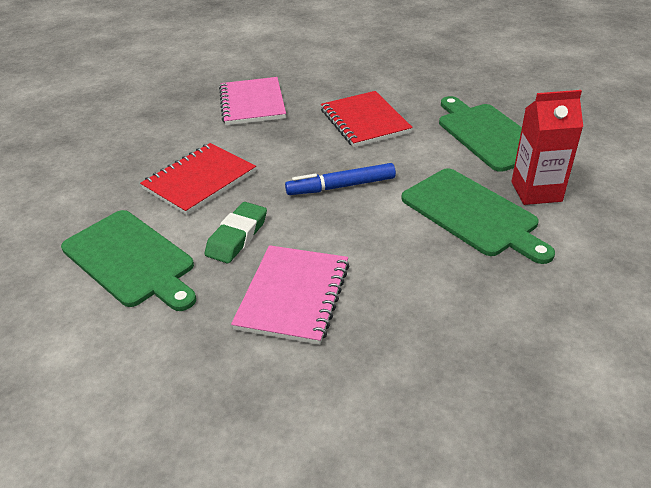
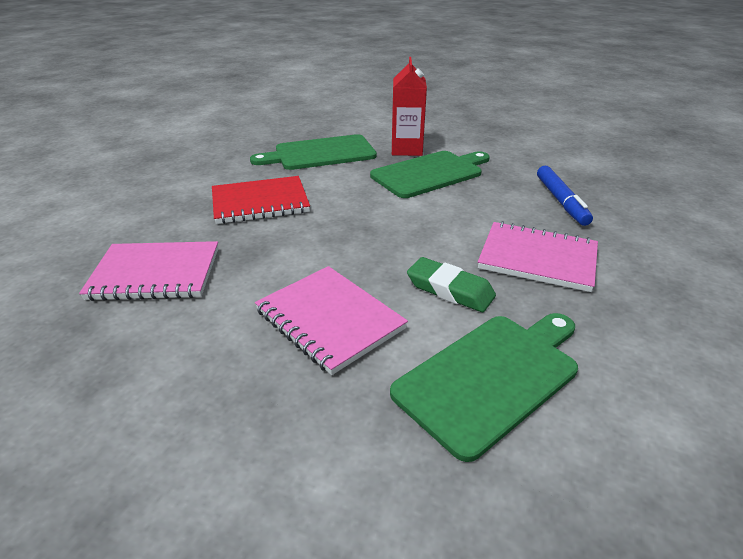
camera: 85 degrees left, 5 degrees down
(200, 181) = (329, 319): red notebook -> pink notebook
(341, 186) = (375, 224): blue marker -> blue marker (561, 201)

